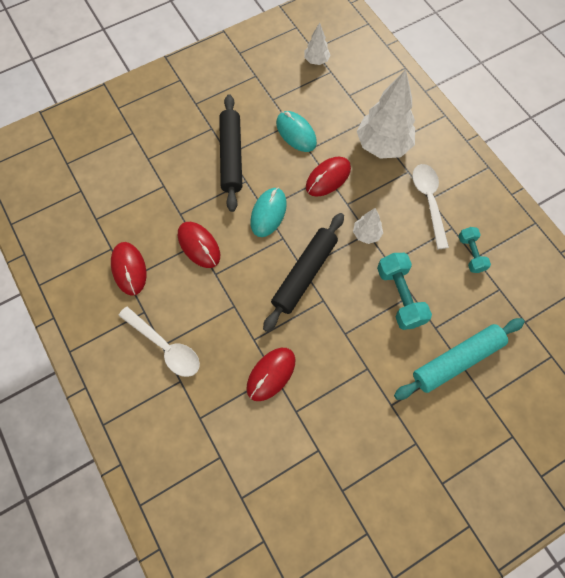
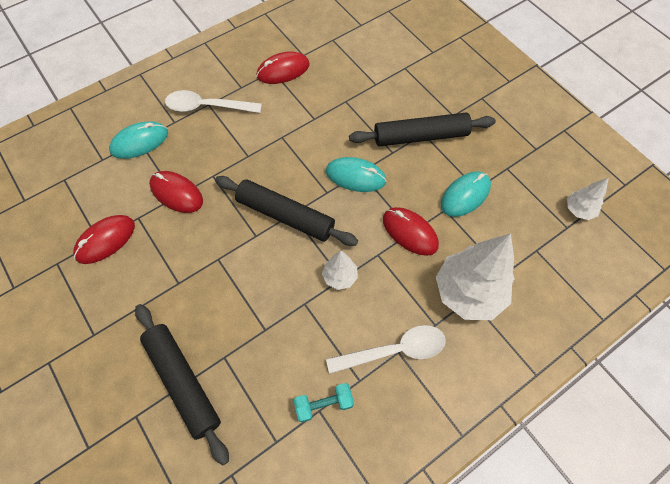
camera: 85 degrees right, 5 degrees down
(165, 346) = (207, 107): white spoon -> white spoon turned 60 degrees clockwise
(199, 245) = (312, 120): red mouse -> red mouse (105, 240)
(202, 417) = (139, 142): none -> turquoise mouse
(400, 296) = (262, 316): turquoise dumbbell -> none
(456, 360) = (183, 382): turquoise rolling pin -> black rolling pin

